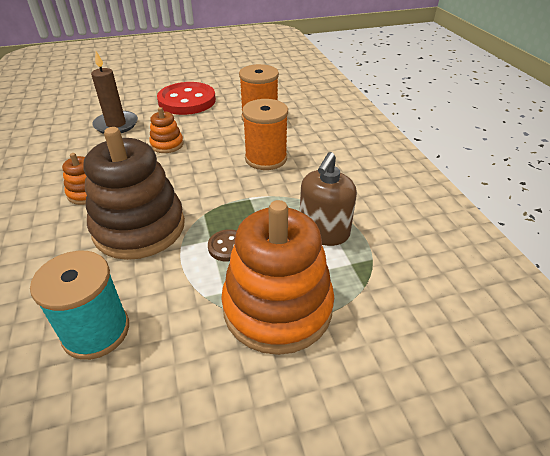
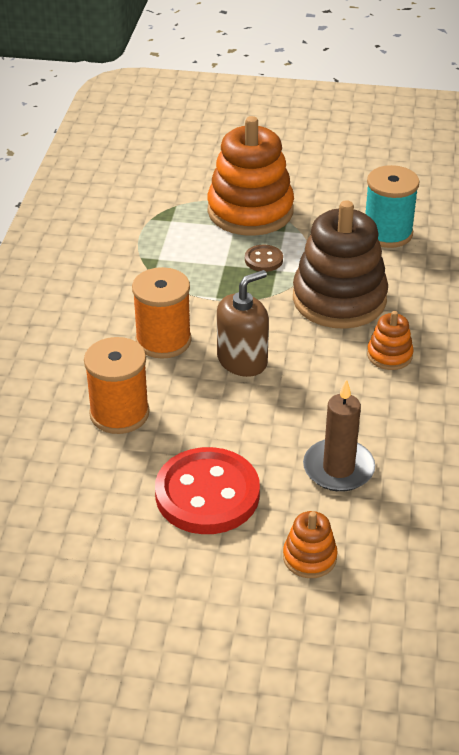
camera: 155 degrees left, 0 degrees up
(167, 144) = (275, 402): orange stacking toy -> orange stacking toy (309, 557)
(323, 232) = (171, 247): brown soap dispenser -> brown soap dispenser (242, 360)

